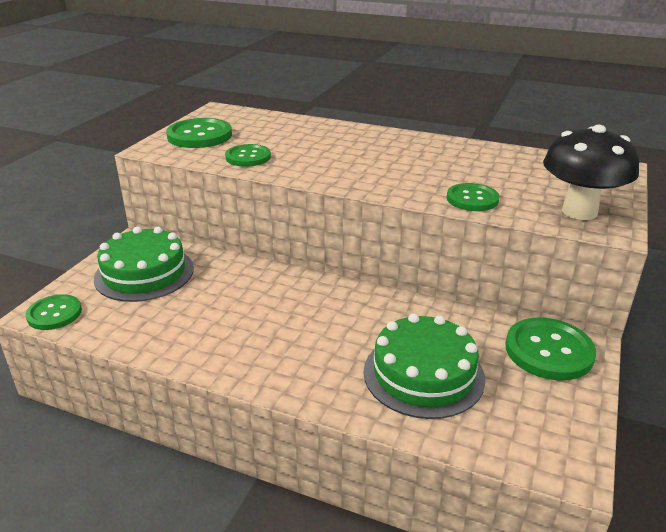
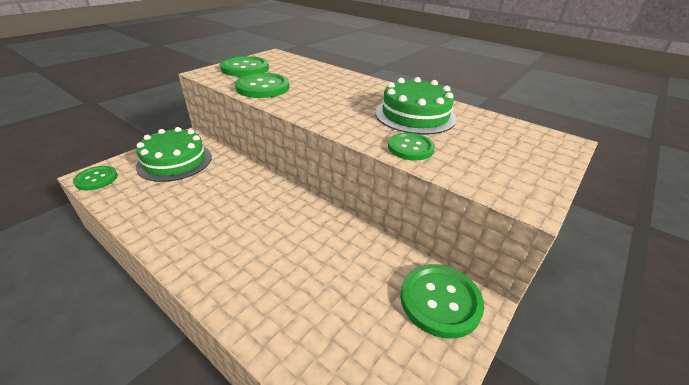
camera: 15 degrees right, 5 degrees up
(248, 157) = (263, 87): green button -> green button, size x1.53
(423, 374) = (315, 296): green cake -> green cake (415, 115)
(579, 211) = (505, 177): black mushroom -> none

